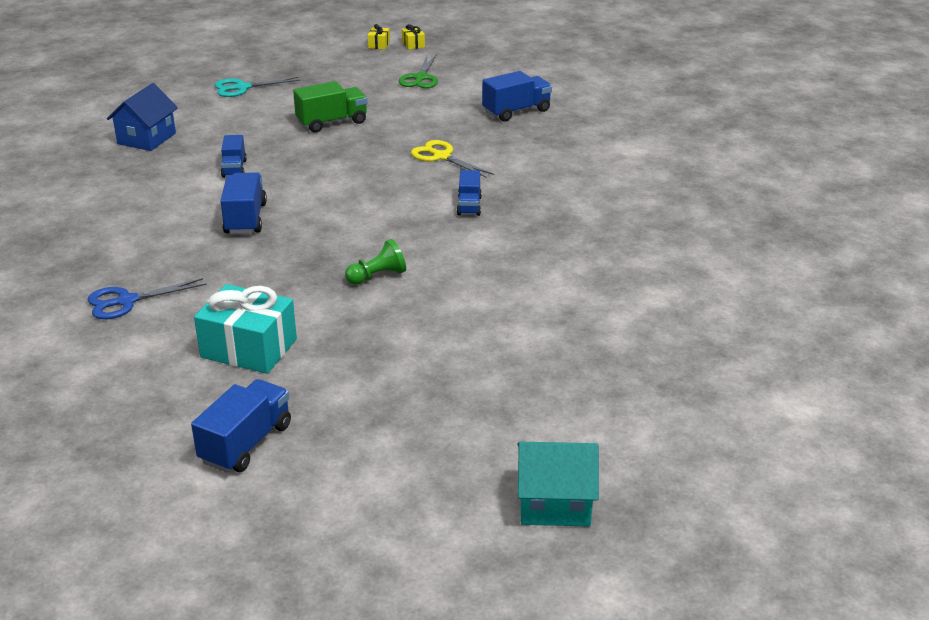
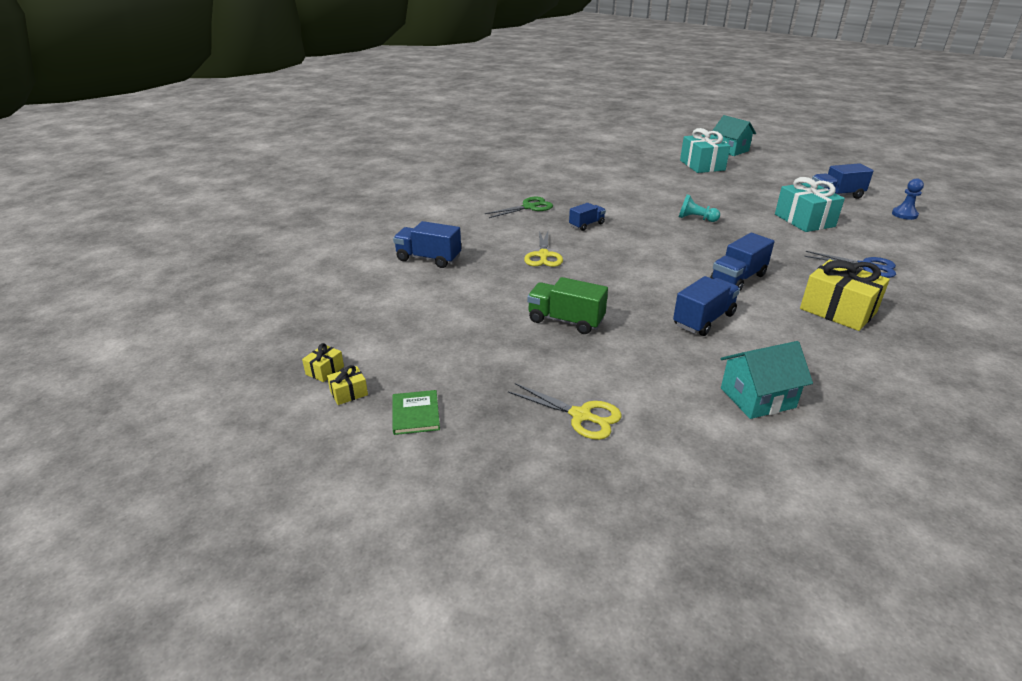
camera: 130 degrees left, 0 degrees up
(114, 449) = (904, 214): none -> blue pawn
(128, 229) = (838, 310): none -> yellow gift
(147, 138) = (757, 398): blue house -> turquoise house
(234, 168) = (703, 320): blue truck -> blue truck, size x1.54
(242, 88) = (581, 416): turquoise scissors -> yellow scissors
(328, 53) = (416, 414): none -> green book
(377, 276) = (696, 219): green pawn -> turquoise pawn
(420, 78) = (414, 324): green scissors -> green scissors (529, 207)
(525, 409) = (702, 165): none -> turquoise gift

